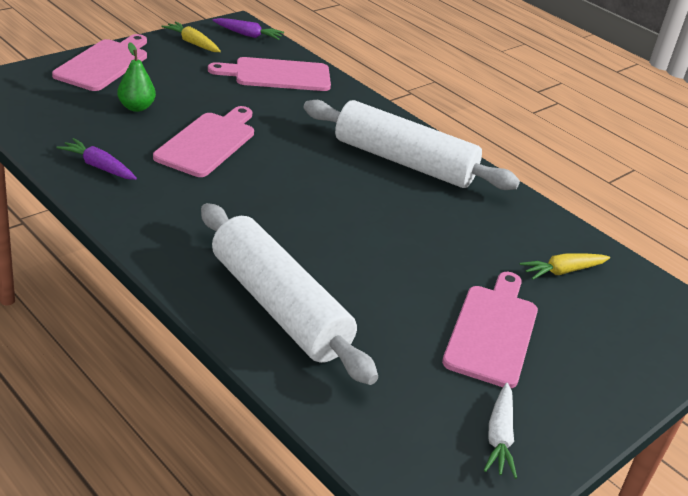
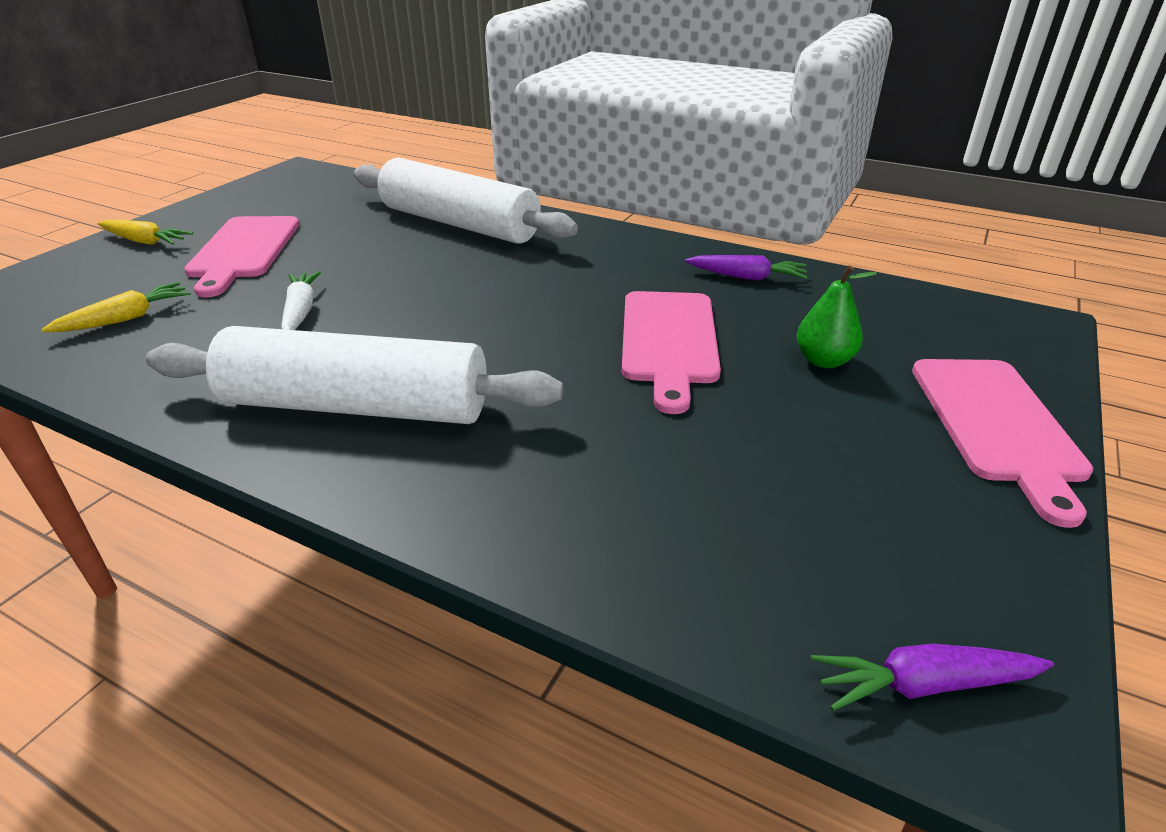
camera: 165 degrees right, 0 degrees up
(192, 43) = (976, 566): yellow carrot -> yellow carrot (145, 241)
(277, 75) = (704, 536): pink cutting board -> none
(499, 437) = (254, 200): white carrot -> white carrot (300, 311)

